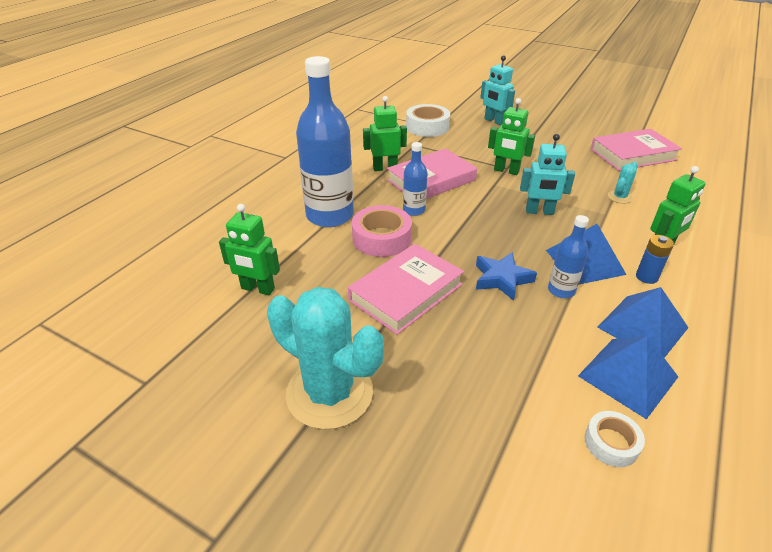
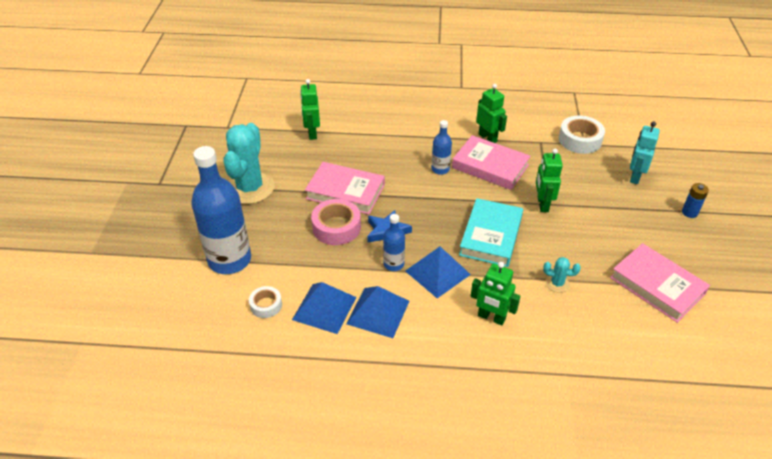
camera: 65 degrees right, 5 degrees up
(330, 215) = (403, 133): blue bottle -> blue bottle (229, 260)
(381, 238) = (394, 164): pink tape -> pink tape (336, 227)
(539, 212) = (491, 236): turquoise robot -> turquoise book
(646, 277) = (441, 310): blue battery -> blue battery (689, 212)

